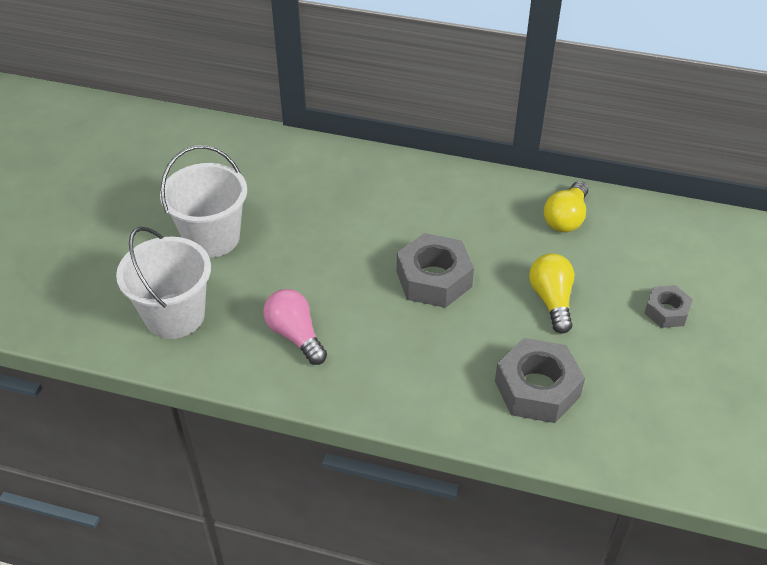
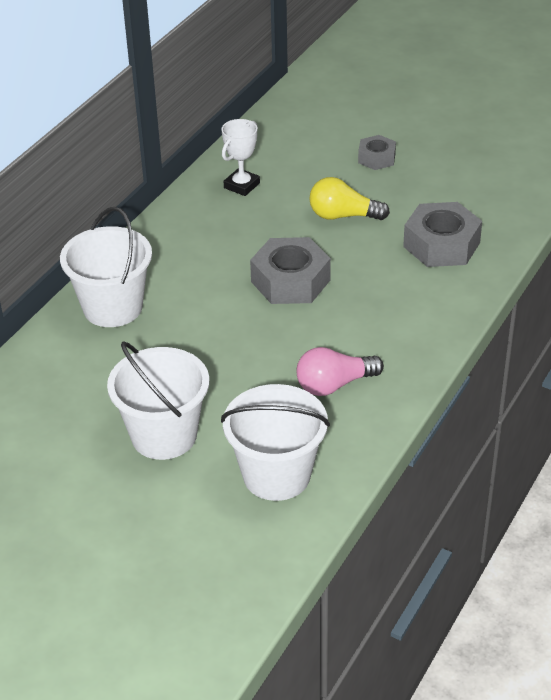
camera: 75 degrees left, 5 degrees down
(360, 174) = (113, 307): none -> white bucket
(566, 218) = (241, 185): yellow light bulb -> white trophy

